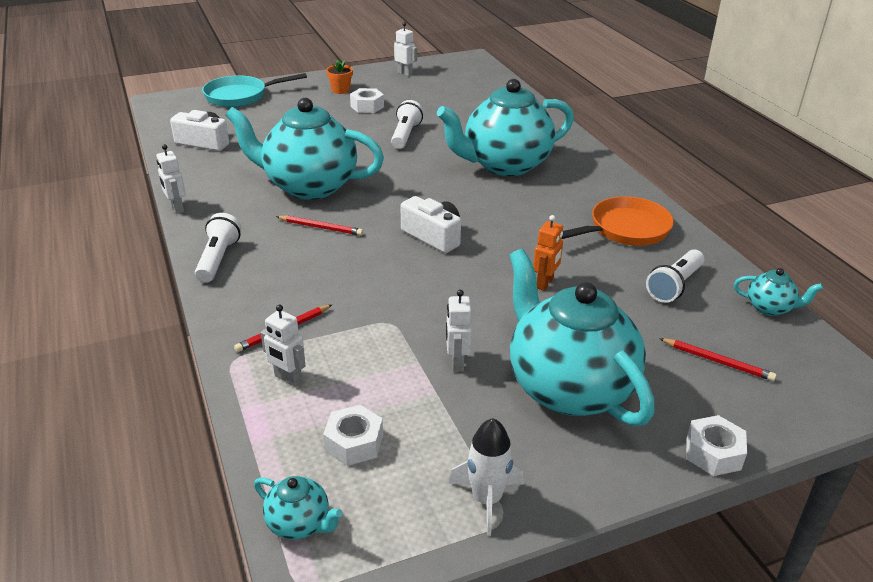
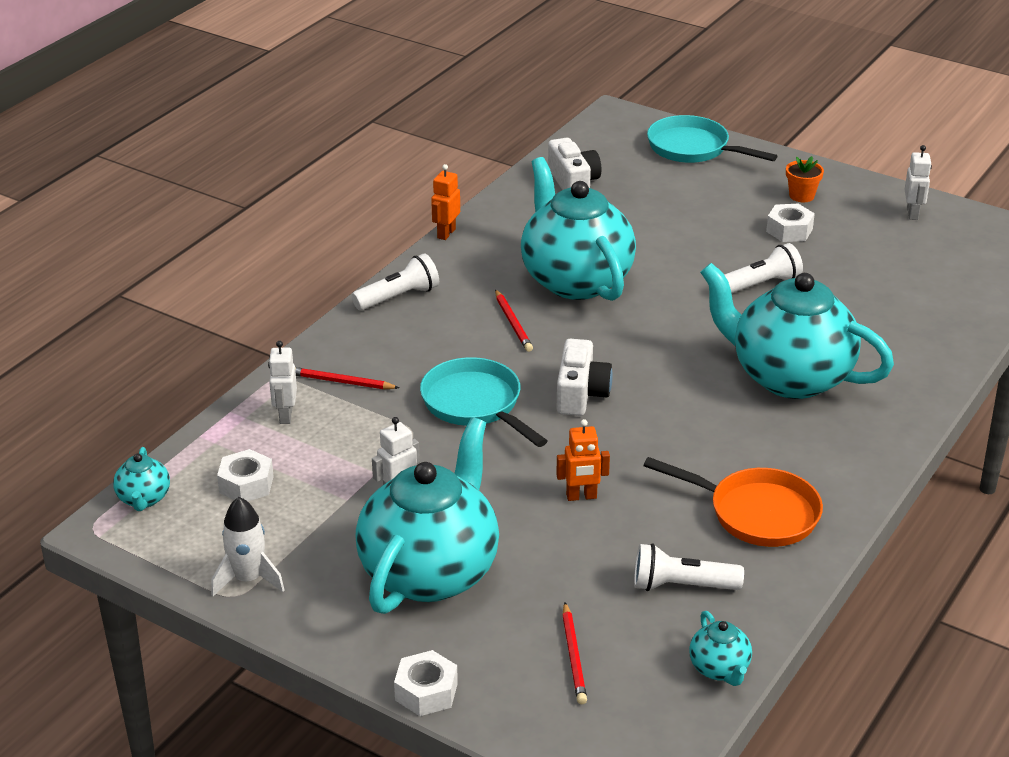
camera: 55 degrees right, 0 degrees up
(176, 208) = (446, 233): white robot -> orange robot
(392, 282) = (475, 404): none -> turquoise pan

